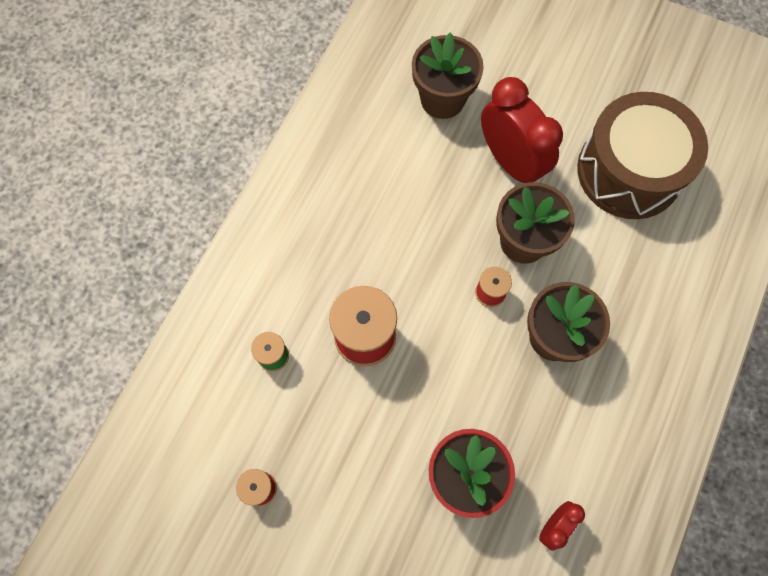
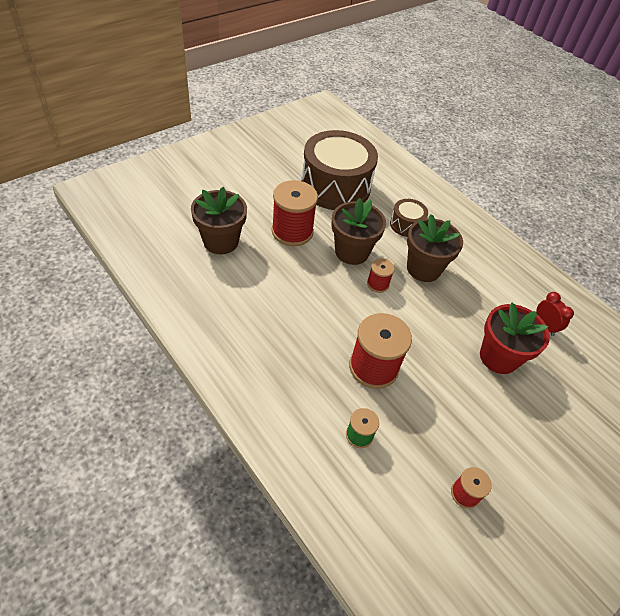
camera: 70 degrees left, 20 degrees down
(510, 161) = (292, 231): red clock -> red spool
(621, 286) = (406, 225): none -> brown drum

